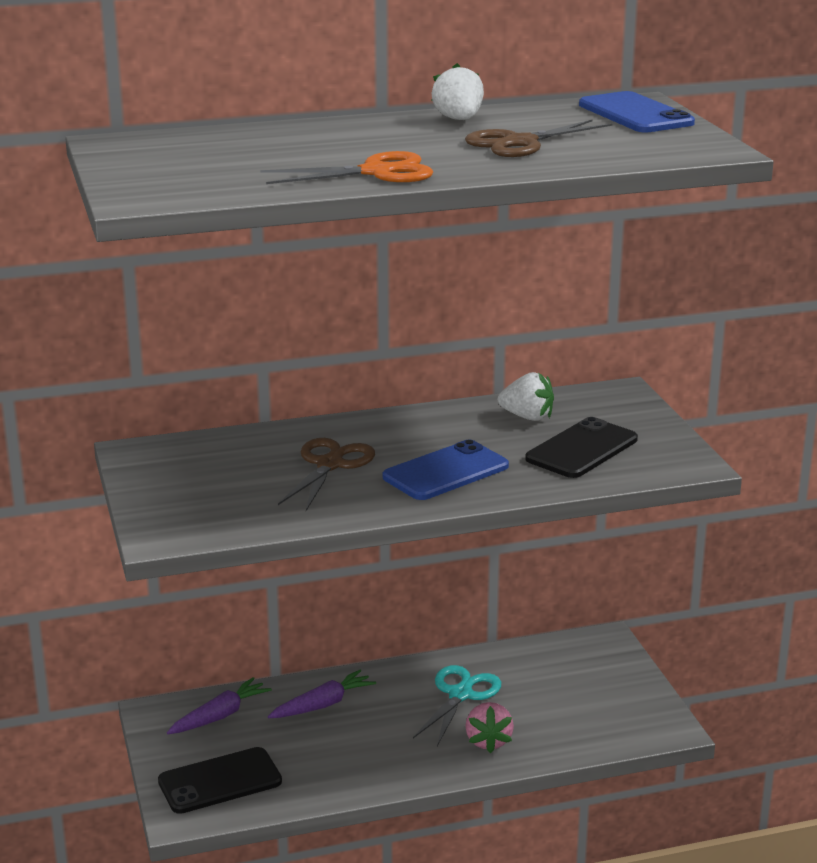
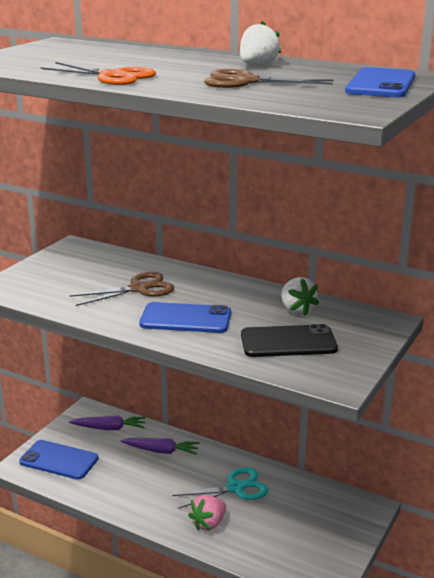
camera: 45 degrees right, 0 degrees up
(220, 781) = (59, 460): black phone -> blue phone

